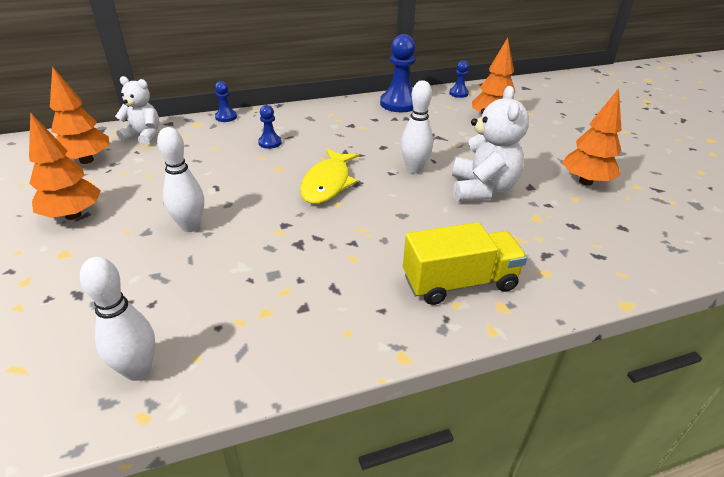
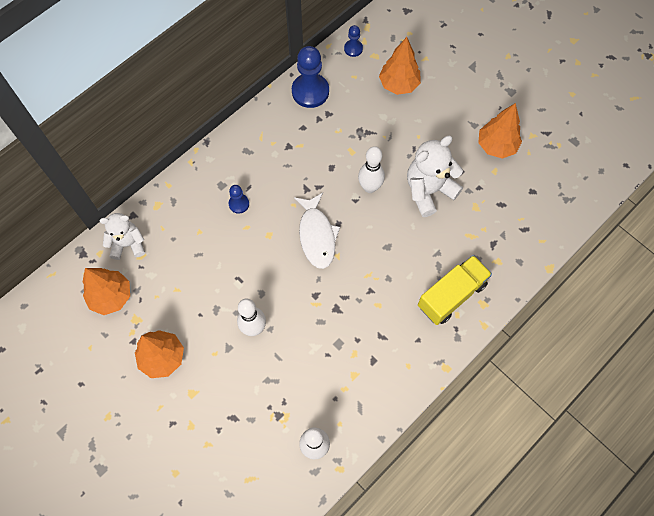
camera: 25 degrees left, 30 degrees up
(226, 117) = (174, 183): blue pawn -> none
(328, 183) = (317, 235): yellow fish -> white fish
(482, 189) = (428, 190): white teddy bear -> white teddy bear turned 105 degrees counterclockwise

